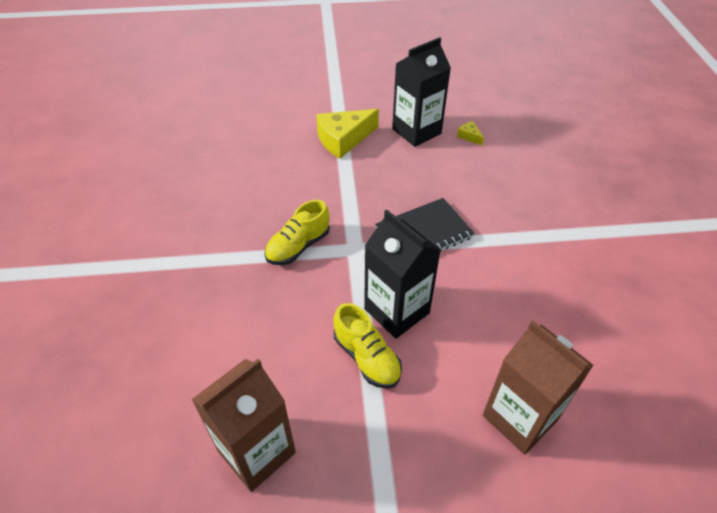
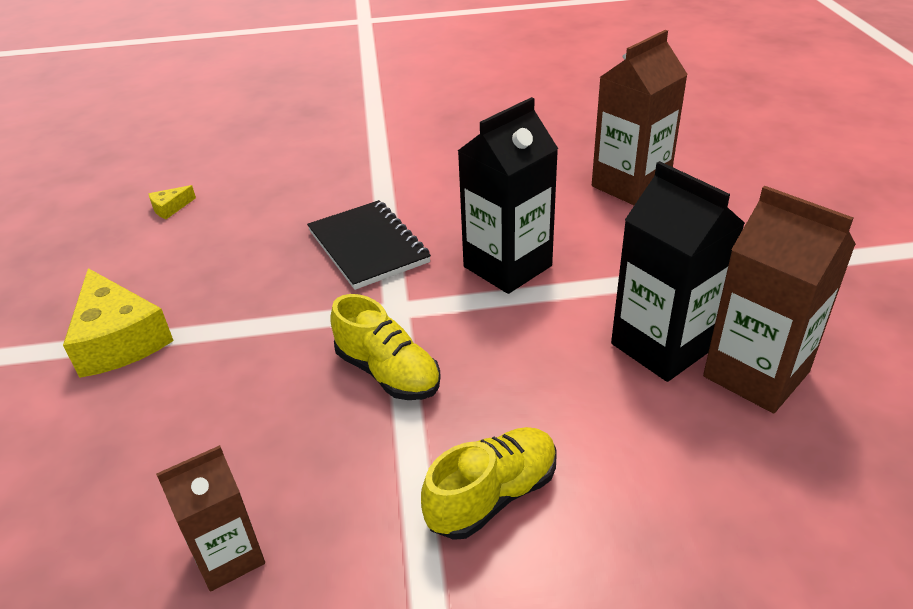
camera: 90 degrees left, 10 degrees down
(196, 197) = (229, 556): none -> brown carton
(366, 357) = (586, 288): yellow shoe -> yellow shoe (492, 496)
(416, 131) = (134, 257): black carton -> black carton (662, 346)

